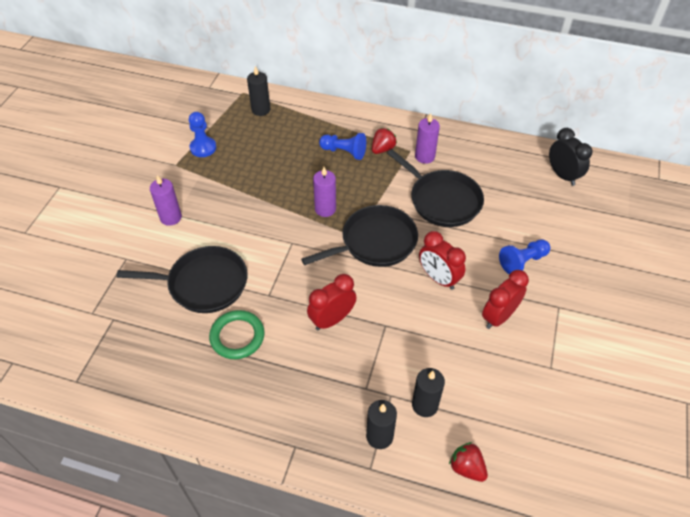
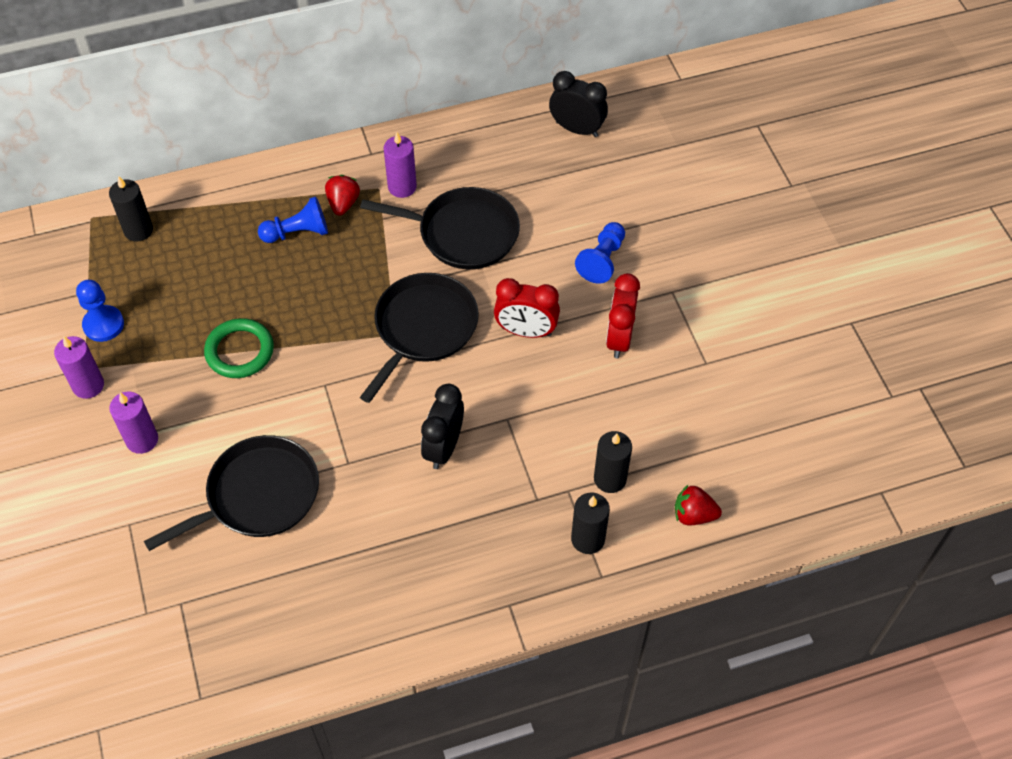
camera: 35 degrees left, 5 degrees up
(237, 336) = (351, 531): green ring -> green ring (240, 351)
(325, 209) = (332, 320): purple candle -> purple candle (88, 385)
(332, 319) = (443, 447): red clock -> black clock

